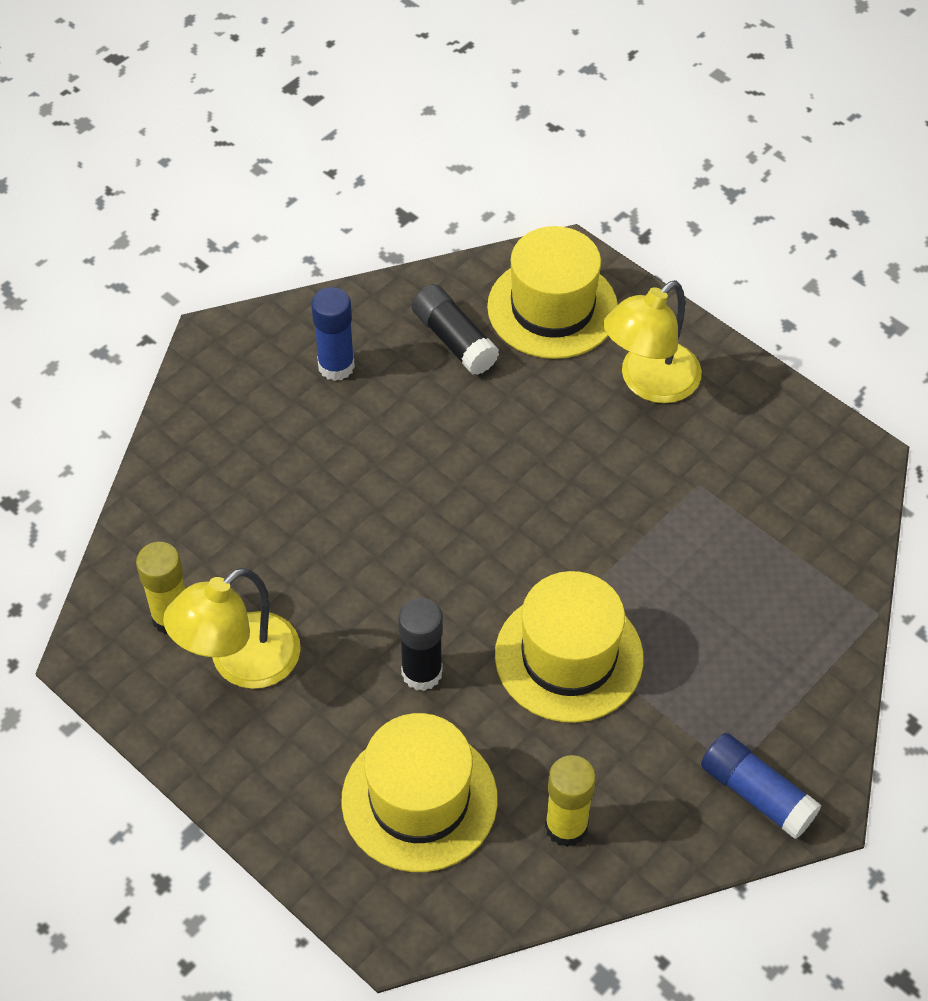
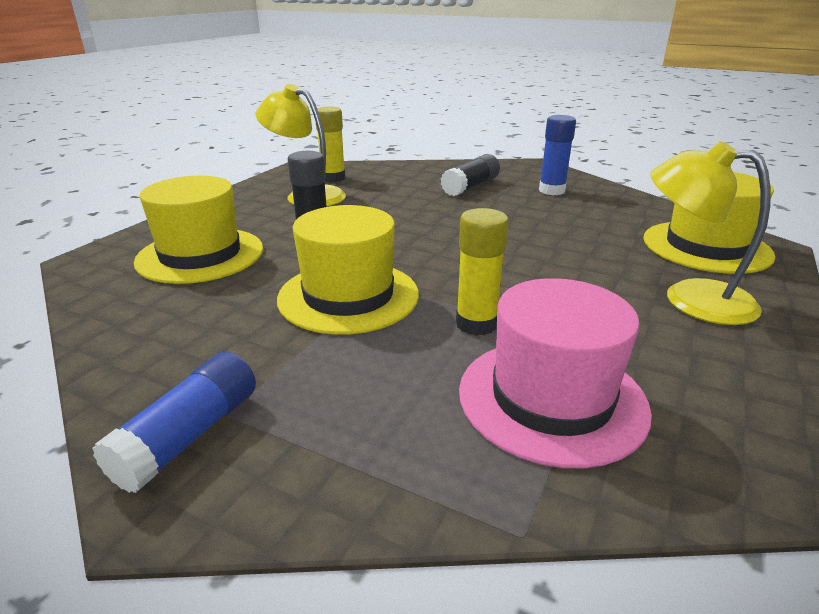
camera: 75 degrees right, 25 degrees down
(454, 340) = (621, 218): black glue stick -> black glue stick (470, 187)
(566, 826) = (165, 316): yellow glue stick -> yellow glue stick (476, 324)
(764, 549) = (551, 398): none -> pink hat

